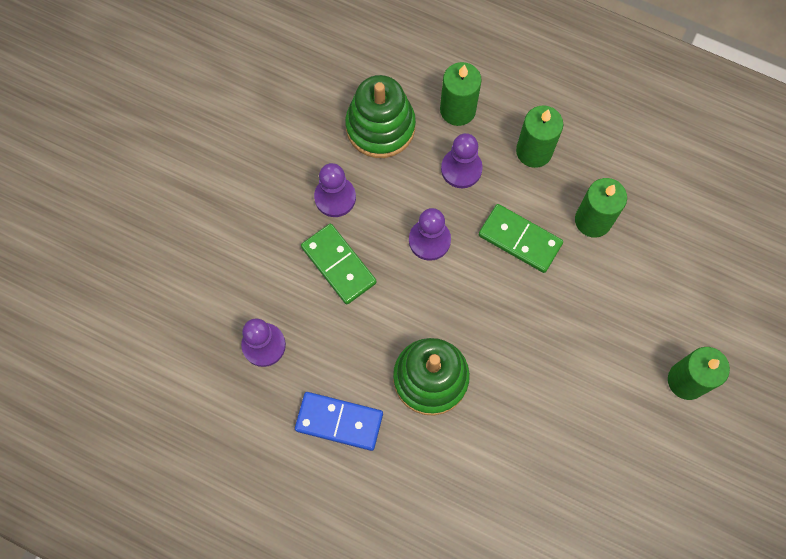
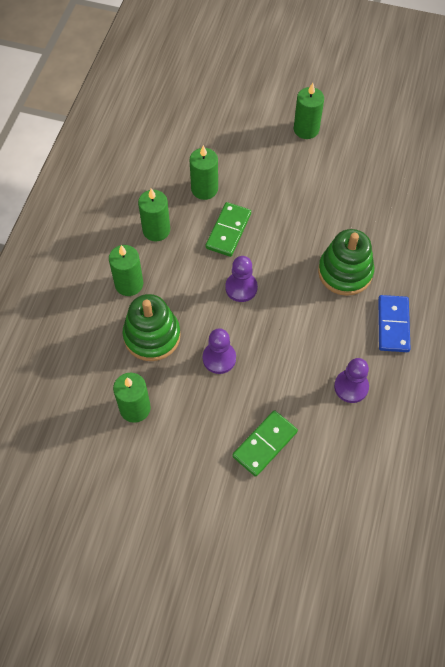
camera: 100 degrees left, 10 degrees down
(291, 97) = (135, 408): none -> green candle
(338, 265) = (274, 346): green domino -> green domino (265, 444)
(461, 169) = (179, 275): purple pawn -> none

